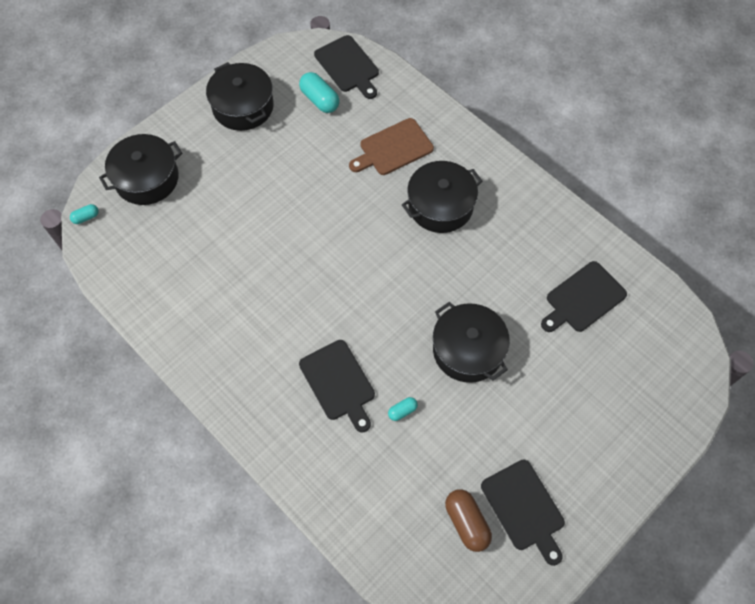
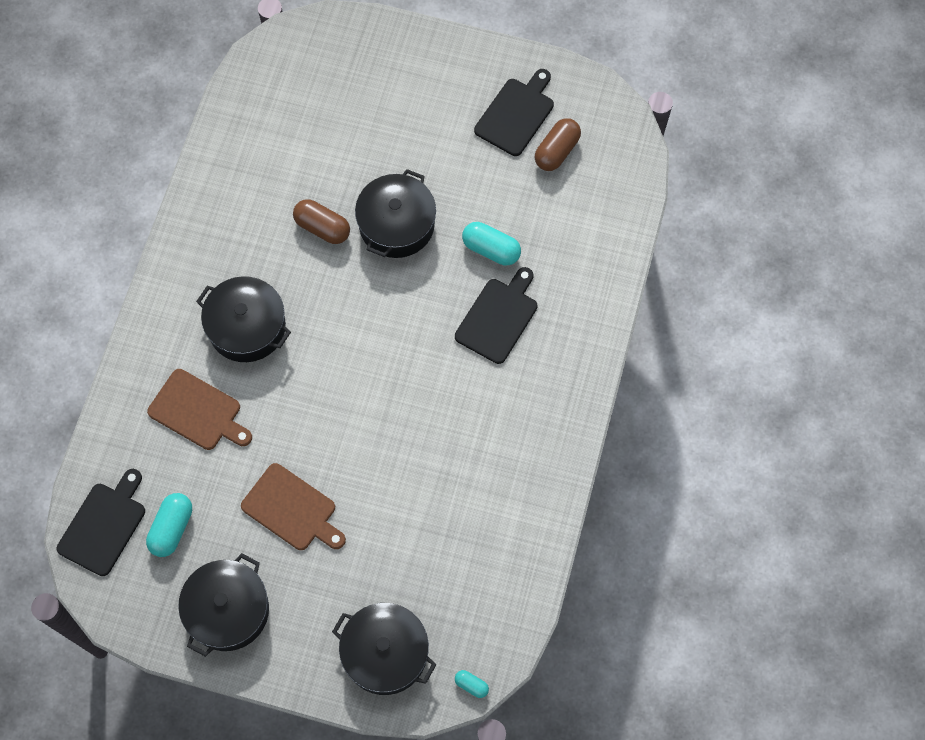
camera: 120 degrees left, 5 degrees up
(283, 171) = (292, 509): none -> brown cutting board
(402, 411) = (491, 249): turquoise capsule -> turquoise capsule, size x1.86
(496, 294) = (322, 228): none -> brown capsule
(583, 299) = (282, 151): black cutting board -> none

